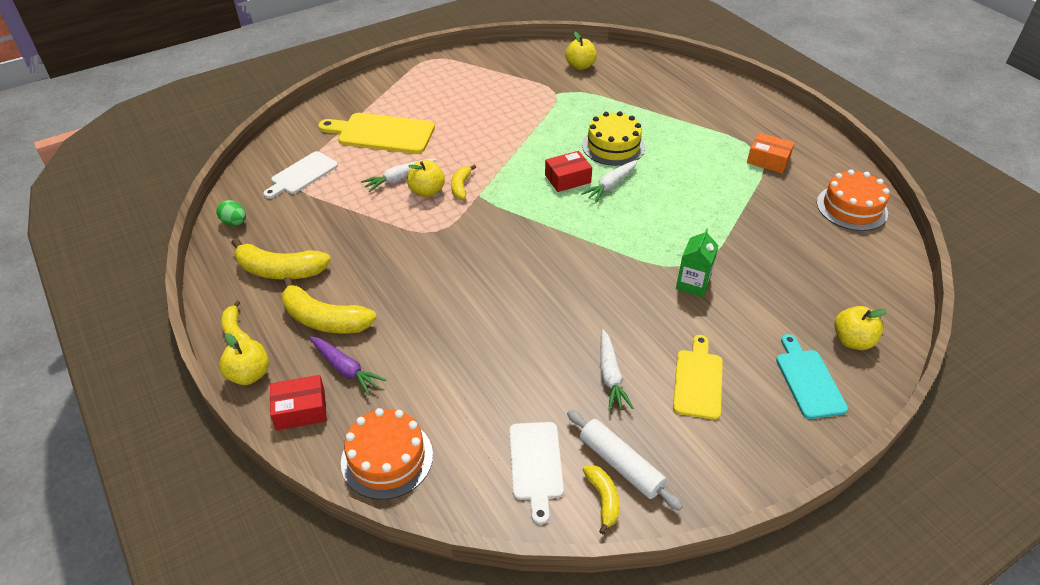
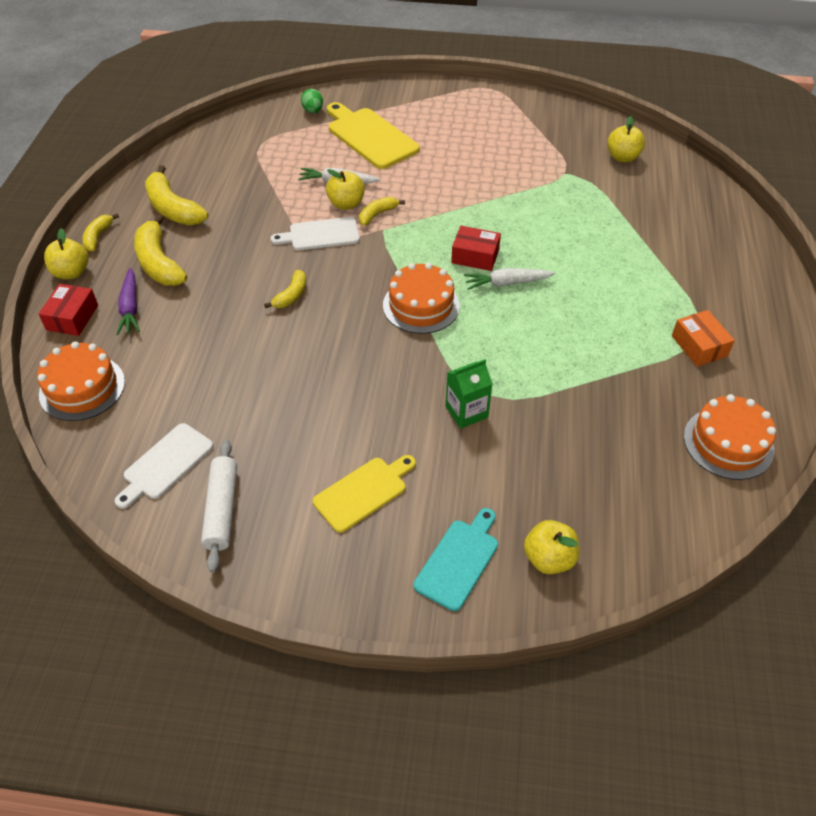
camera: 40 degrees right, 5 degrees up
(234, 222) = (186, 155): green egg -> green egg (313, 111)
(300, 410) = (72, 317): red box -> red box turned 75 degrees clockwise
(302, 174) = (272, 141): white cutting board -> white cutting board (320, 235)
(574, 232) = (421, 305): none -> orange cake
(603, 499) = (178, 523): yellow banana -> yellow banana (291, 295)
(610, 376) = (300, 439): white carrot -> none
(613, 146) = (555, 249): yellow cake -> none

